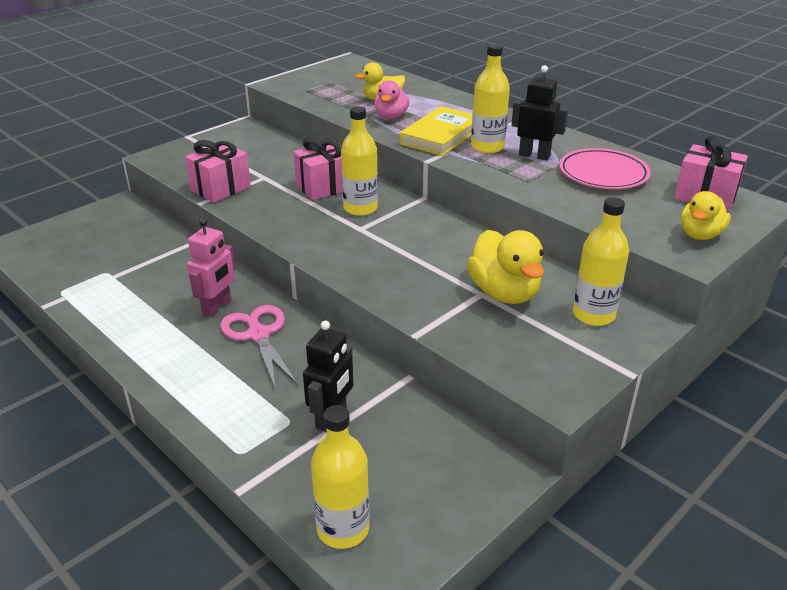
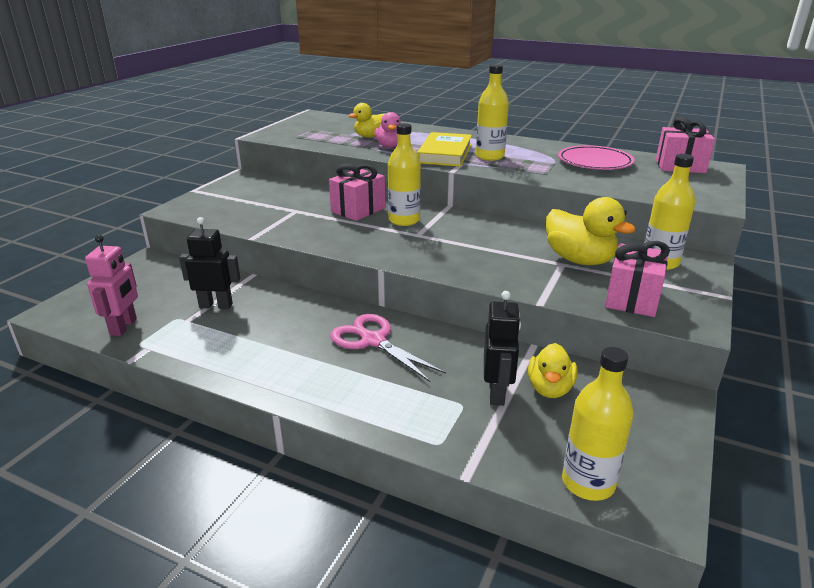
camera: 20 degrees left, 5 degrees down
(217, 307) = (315, 326): pink robot -> pink robot (124, 327)
(220, 188) = (262, 224): pink gift -> pink gift (632, 299)
(534, 155) = (531, 157): black robot -> black robot (216, 305)
(700, 235) = (705, 189): yellow duck -> yellow duck (550, 388)

